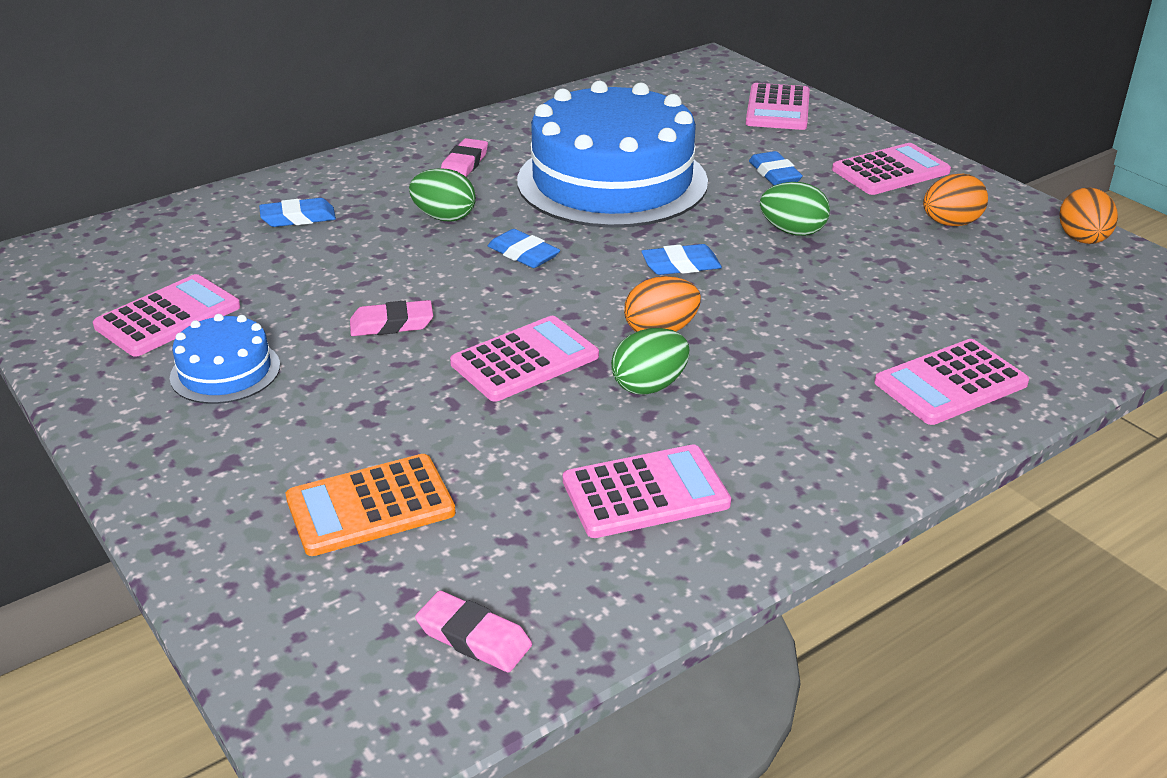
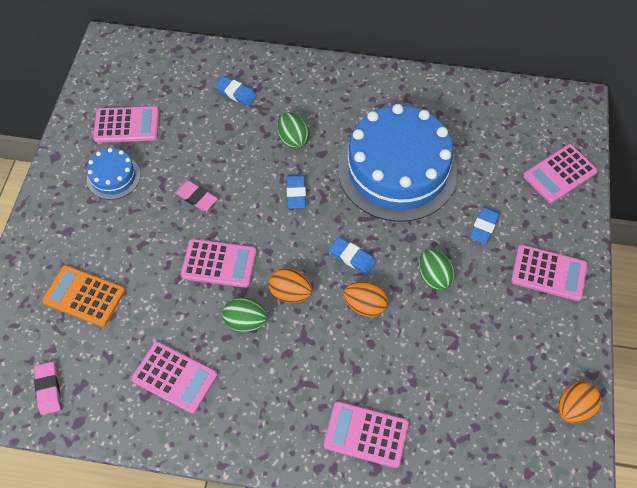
camera: 45 degrees right, 25 degrees up
(464, 164) = (346, 104): pink eraser -> none
(950, 223) = (521, 337): orange egg -> orange egg (365, 305)

